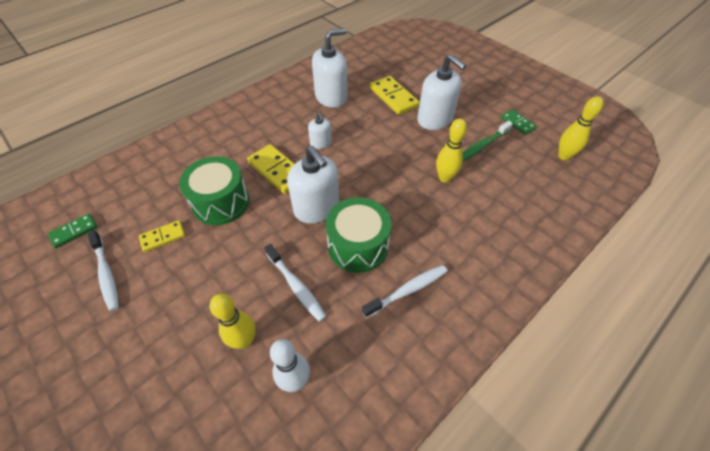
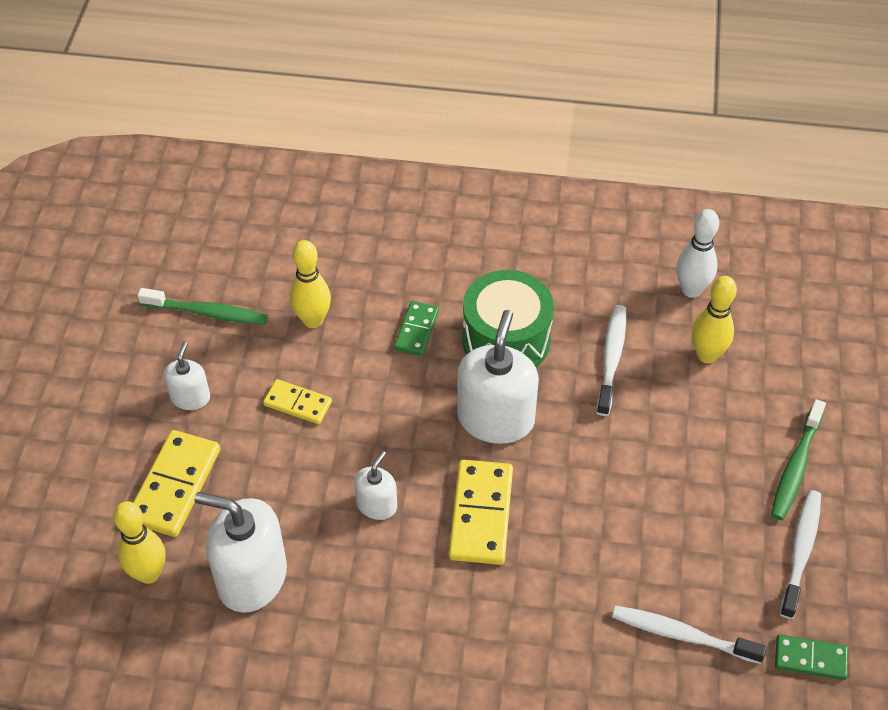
camera: 130 degrees left, 0 degrees up
(137, 318) = (795, 467): none -> green toothbrush
(163, 237) = (704, 545): yellow domino -> yellow domino (297, 404)
(221, 202) = (596, 532): green drum -> none
(407, 290) = (515, 265): white toothbrush -> white toothbrush (682, 635)
(435, 119) = (190, 397): white soap dispenser -> white soap dispenser, size x0.53
(517, 123) = (116, 297): green domino -> green domino (416, 330)
(564, 156) = (155, 223): yellow bowling pin -> yellow bowling pin (149, 573)

